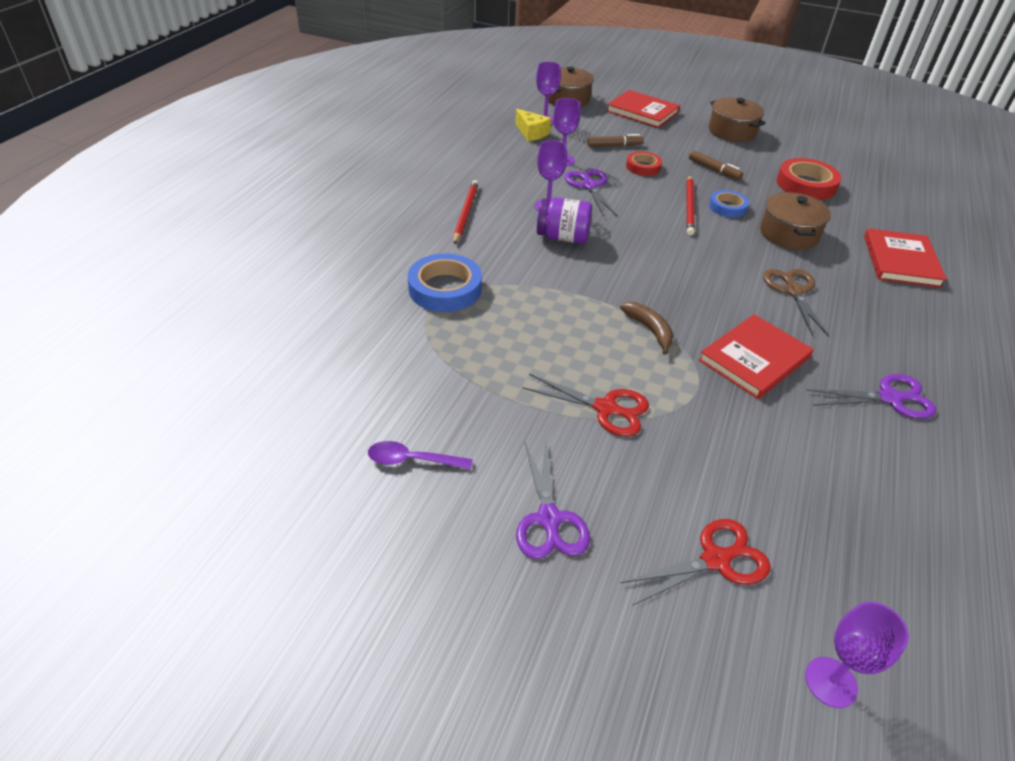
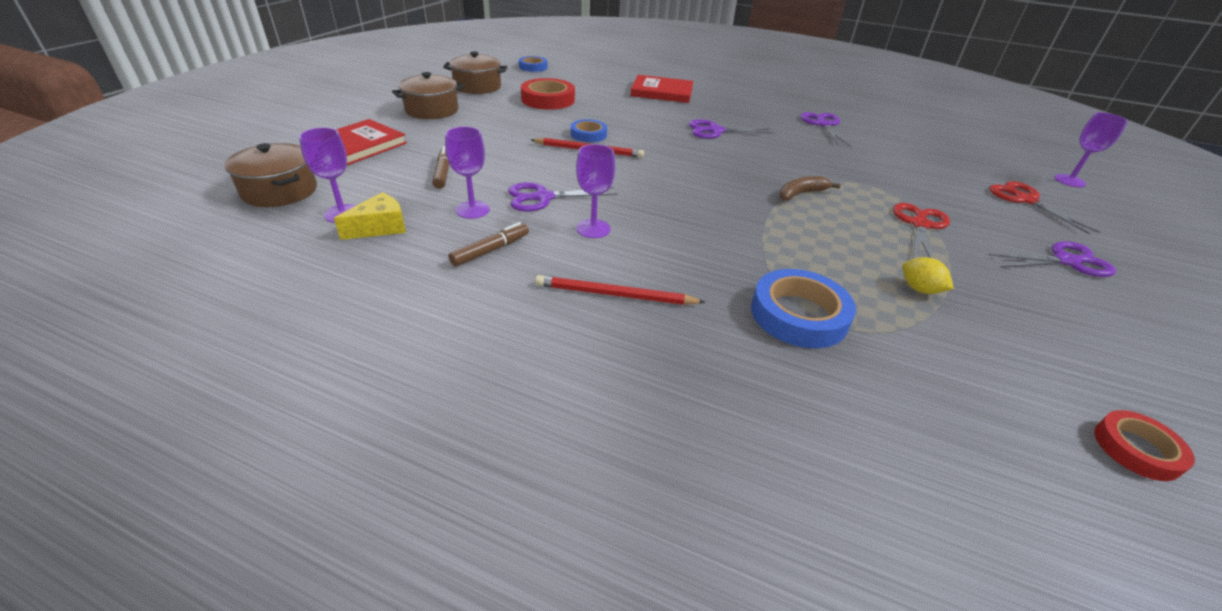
camera: 90 degrees left, 5 degrees down
(412, 460) = (1087, 337): purple spoon -> none
(482, 367) = (919, 289): none -> yellow lemon
(563, 237) = (660, 224): purple jar -> none
(643, 167) = (501, 162): red tape -> red tape (1136, 449)
(714, 170) = (514, 130): brown marker -> brown marker (490, 250)
(754, 359) = (812, 158): red book -> none
(789, 234) = (631, 119): brown pot -> brown pot (477, 86)
(793, 291) = (715, 131): brown scissors -> purple scissors
(904, 174) = (533, 67): none -> blue tape

